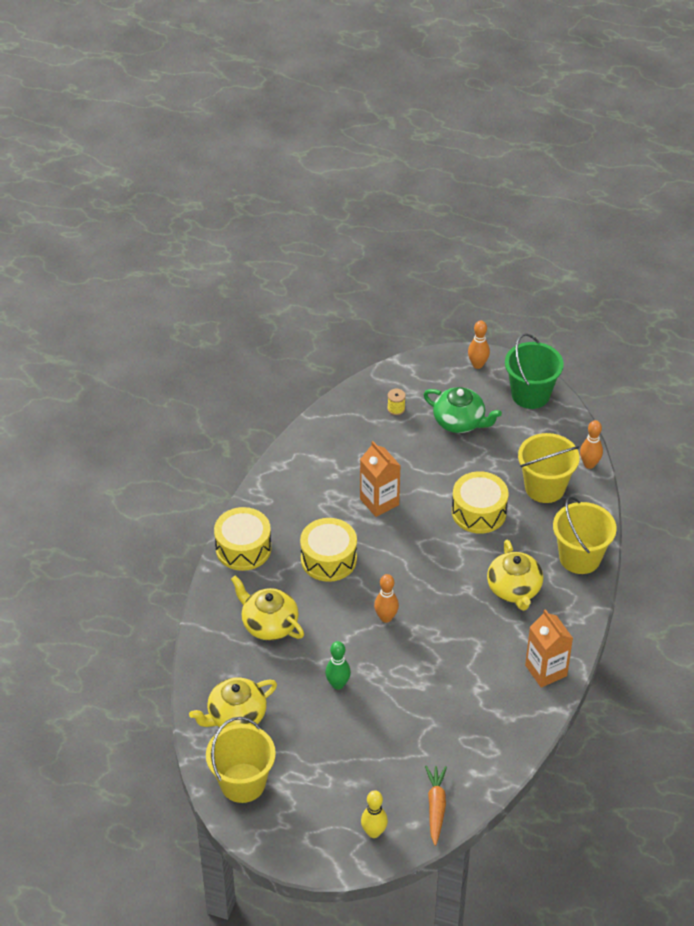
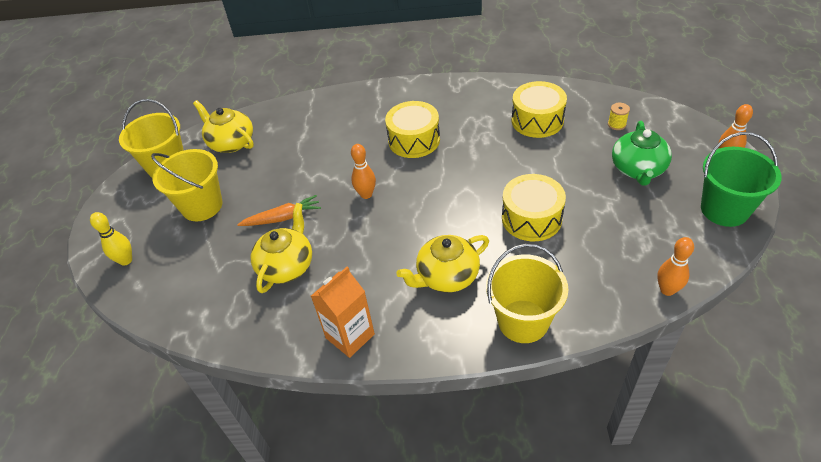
camera: 75 degrees right, 0 degrees up
(243, 548) = (399, 93): yellow drum -> yellow drum (537, 120)
(269, 624) = (329, 130): yellow teapot -> yellow teapot (287, 266)
(338, 684) = (280, 188): green bowling pin -> none
(379, 502) = (497, 149): orange carton -> none
(436, 807) = (158, 296): orange carrot -> orange carrot (283, 218)
(545, 487) = (602, 260): yellow bucket -> yellow bucket (202, 206)

